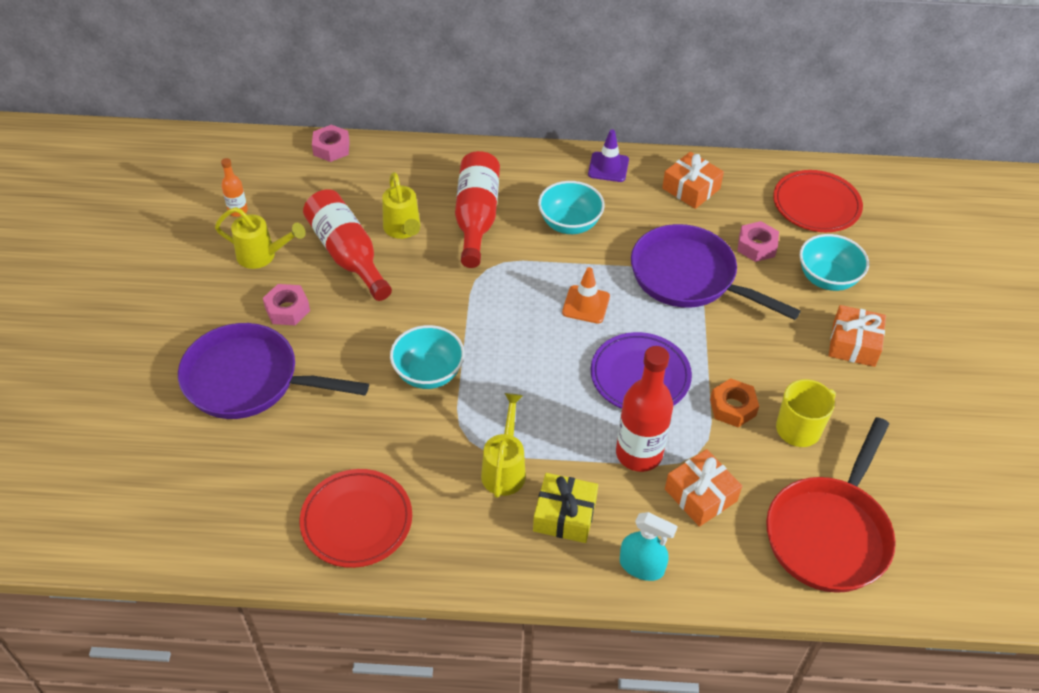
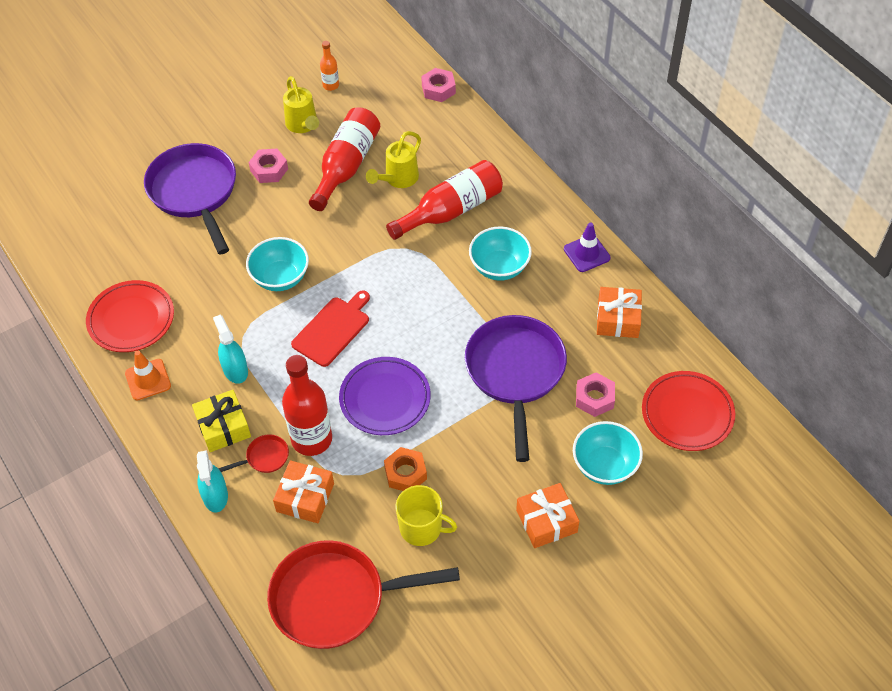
camera: 55 degrees right, 5 degrees up
(505, 468) = (235, 370): yellow watering can -> turquoise spray bottle
(528, 369) = (333, 329): none -> red cutting board
(586, 304) = (425, 326): orange traffic cone -> orange traffic cone (148, 380)
(629, 501) = (264, 457): none -> red pan

